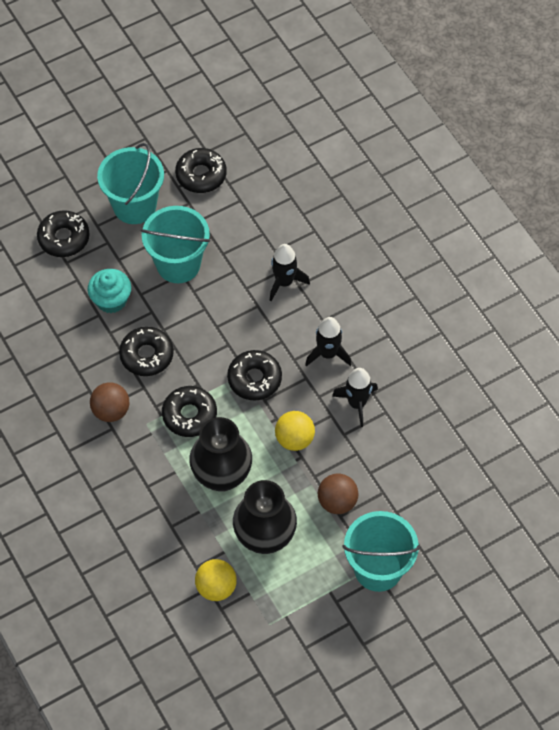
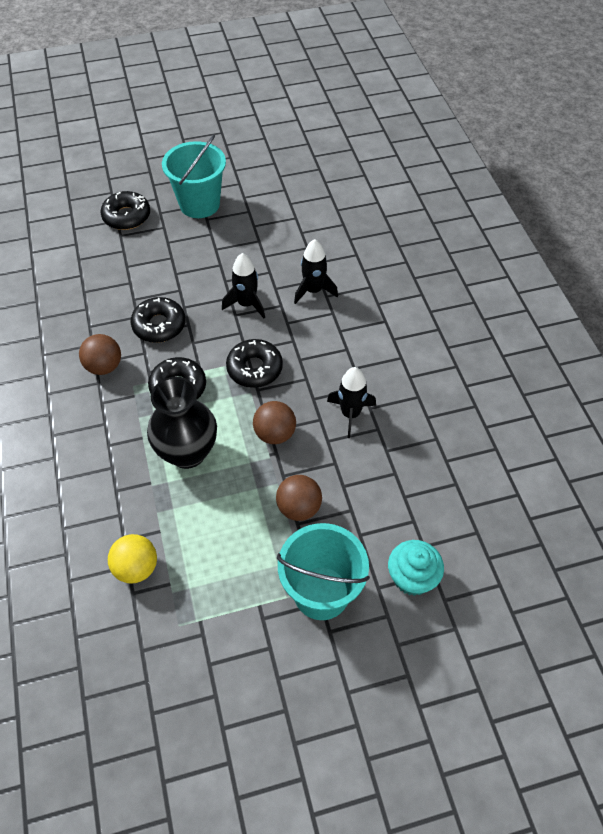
camera: 15 degrees right, 5 degrees down
(111, 300) = (146, 273): turquoise cupcake -> turquoise cupcake (412, 577)
(178, 264) = (220, 256): turquoise bucket -> none
(201, 175) = (268, 192): black donut -> none
(265, 537) = (209, 526): black vase -> none
(294, 439) = (275, 434): yellow ball -> brown ball
(328, 354) = (335, 361): black rocket -> black rocket (246, 304)

